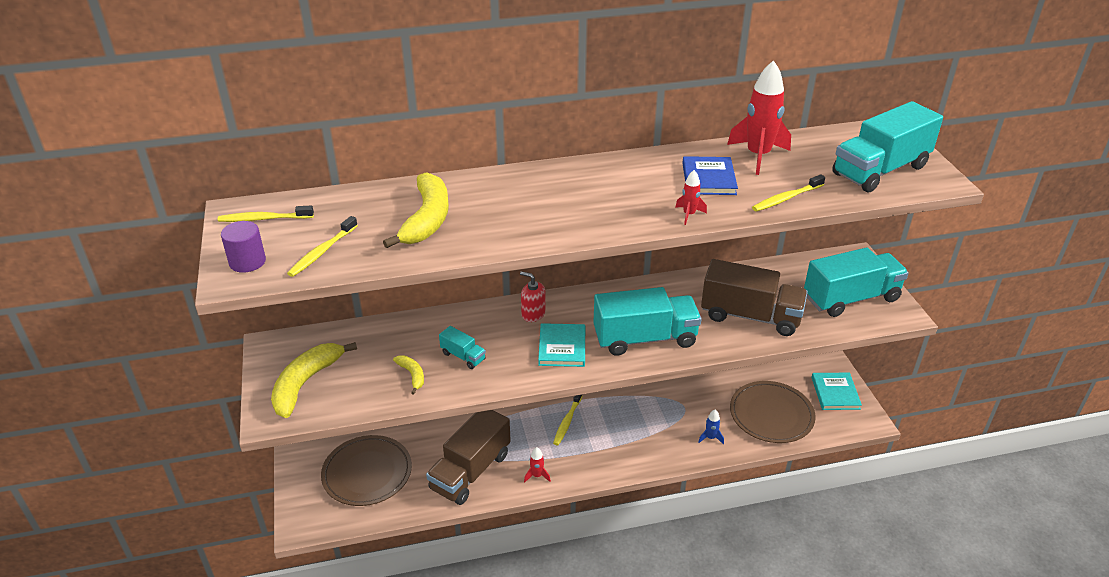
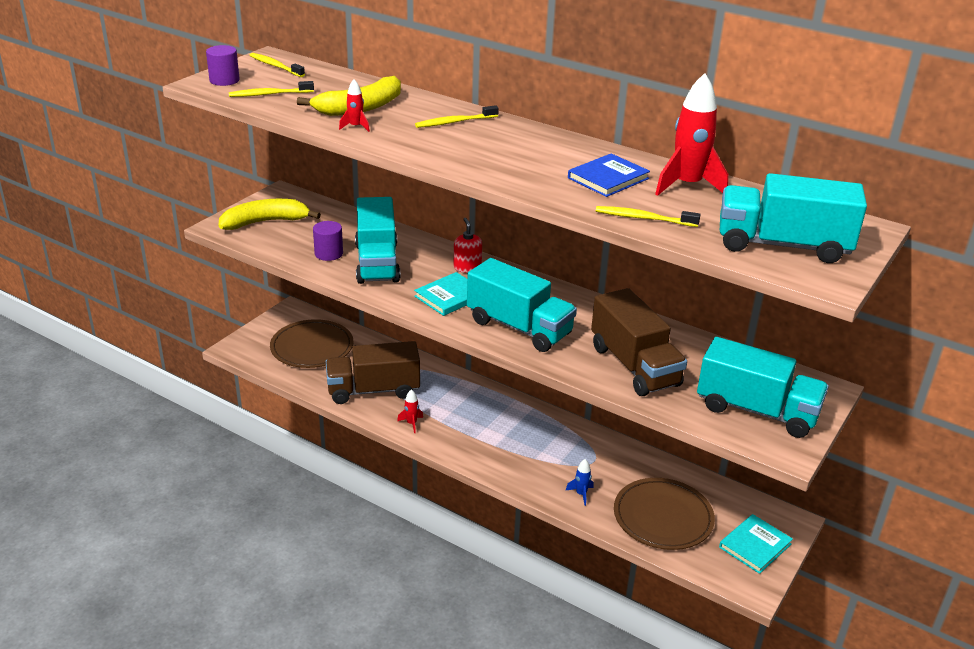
camera: 45 degrees right, 5 degrees down
(412, 375) = (329, 254): yellow banana -> purple cylinder
(463, 356) = (377, 262): turquoise truck -> turquoise truck, size x2.18
(567, 421) = (486, 407): yellow toothbrush -> yellow toothbrush (455, 122)
(689, 214) = (539, 188): red rocket -> red rocket (355, 127)

